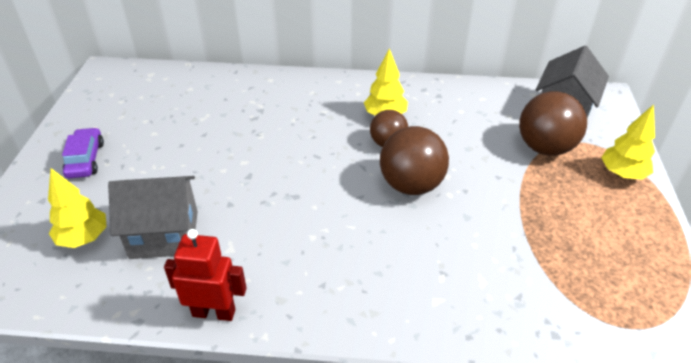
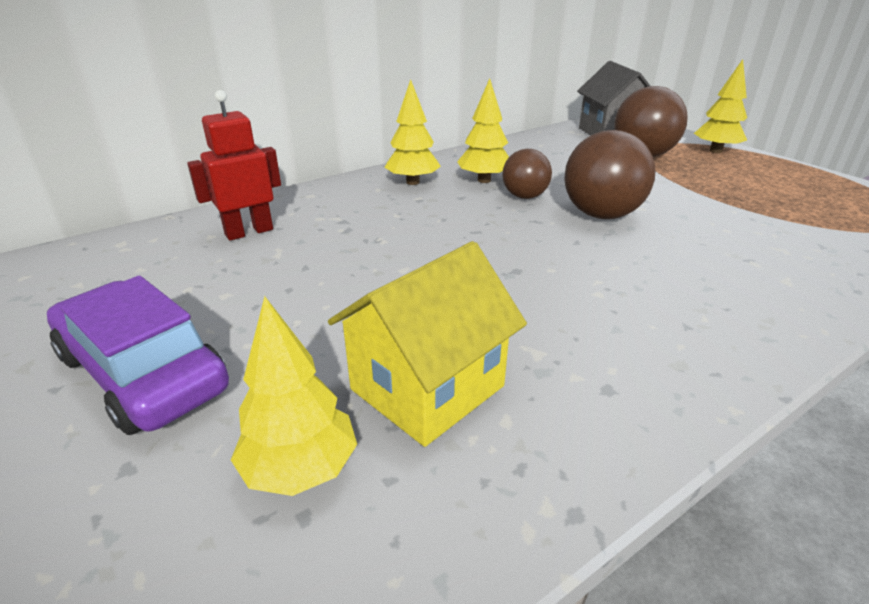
camera: 40 degrees left, 10 degrees down
(85, 159) = (143, 372): purple car -> purple car, size x1.63
(164, 234) = (427, 387): grey house -> yellow house
(214, 312) = (643, 427): red robot -> red robot (249, 232)
(339, 96) = (412, 182): none -> yellow tree

